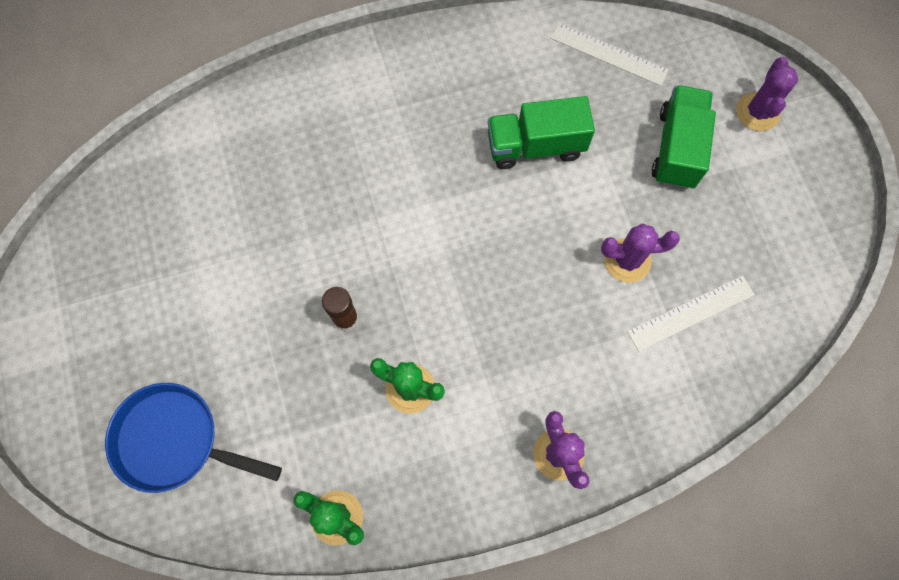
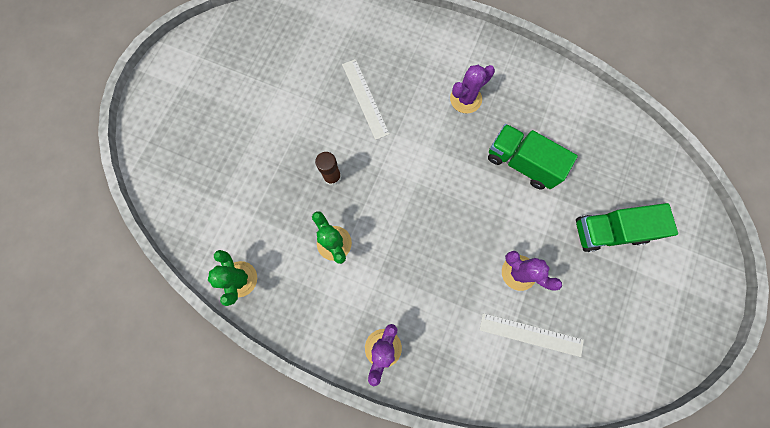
camera: 40 degrees right, 5 degrees up
(175, 440) = (196, 170): blue pan -> none
(608, 54) = (615, 142): white ruler -> white ruler (365, 98)
(677, 149) = (609, 231): green truck -> green truck turned 150 degrees counterclockwise
(757, 112) = (683, 249): purple cactus -> purple cactus (465, 99)

